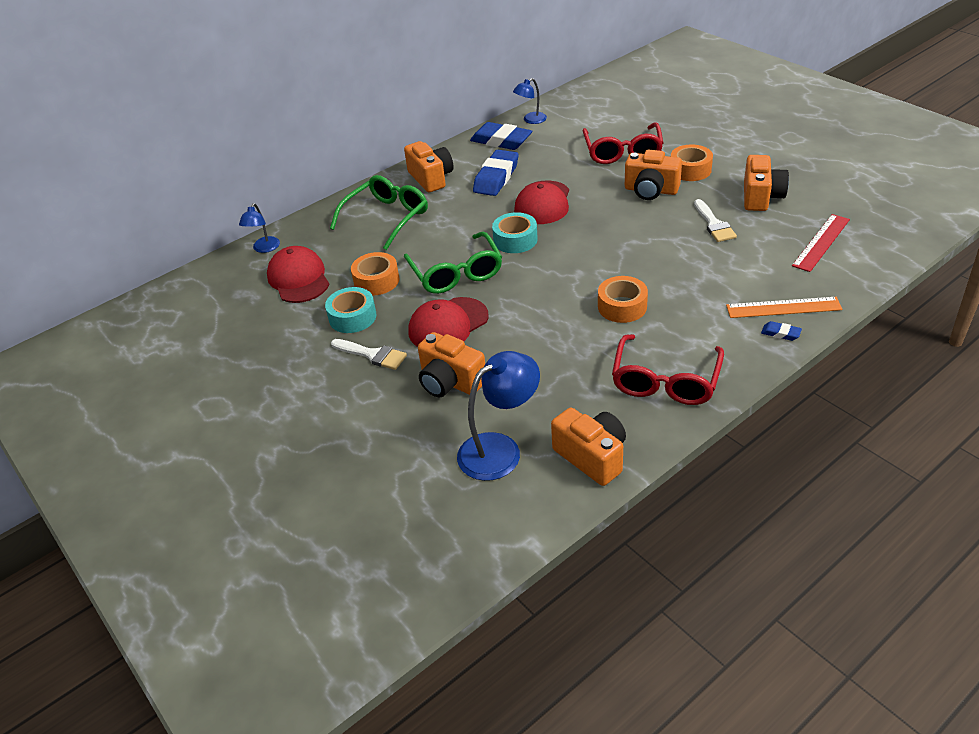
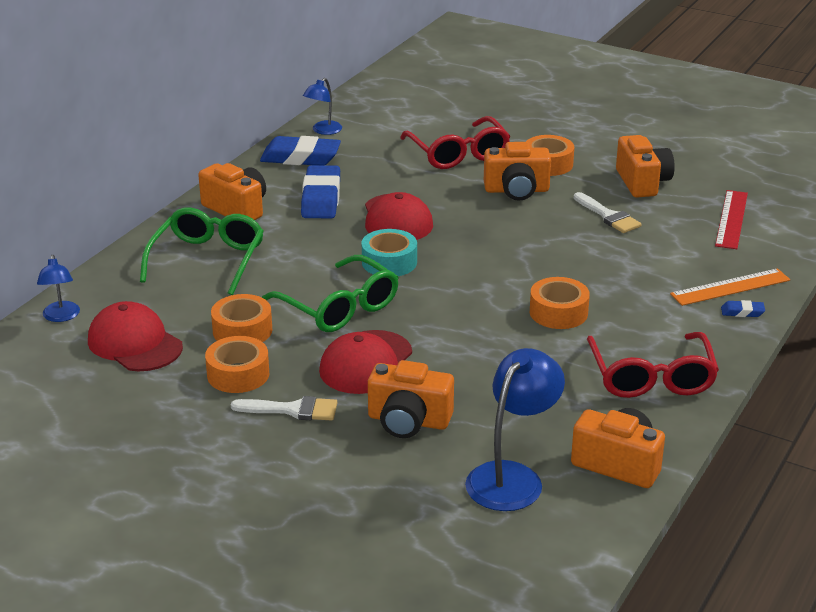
camera: 25 degrees left, 10 degrees down
(352, 317) = (238, 374): turquoise tape -> orange tape

